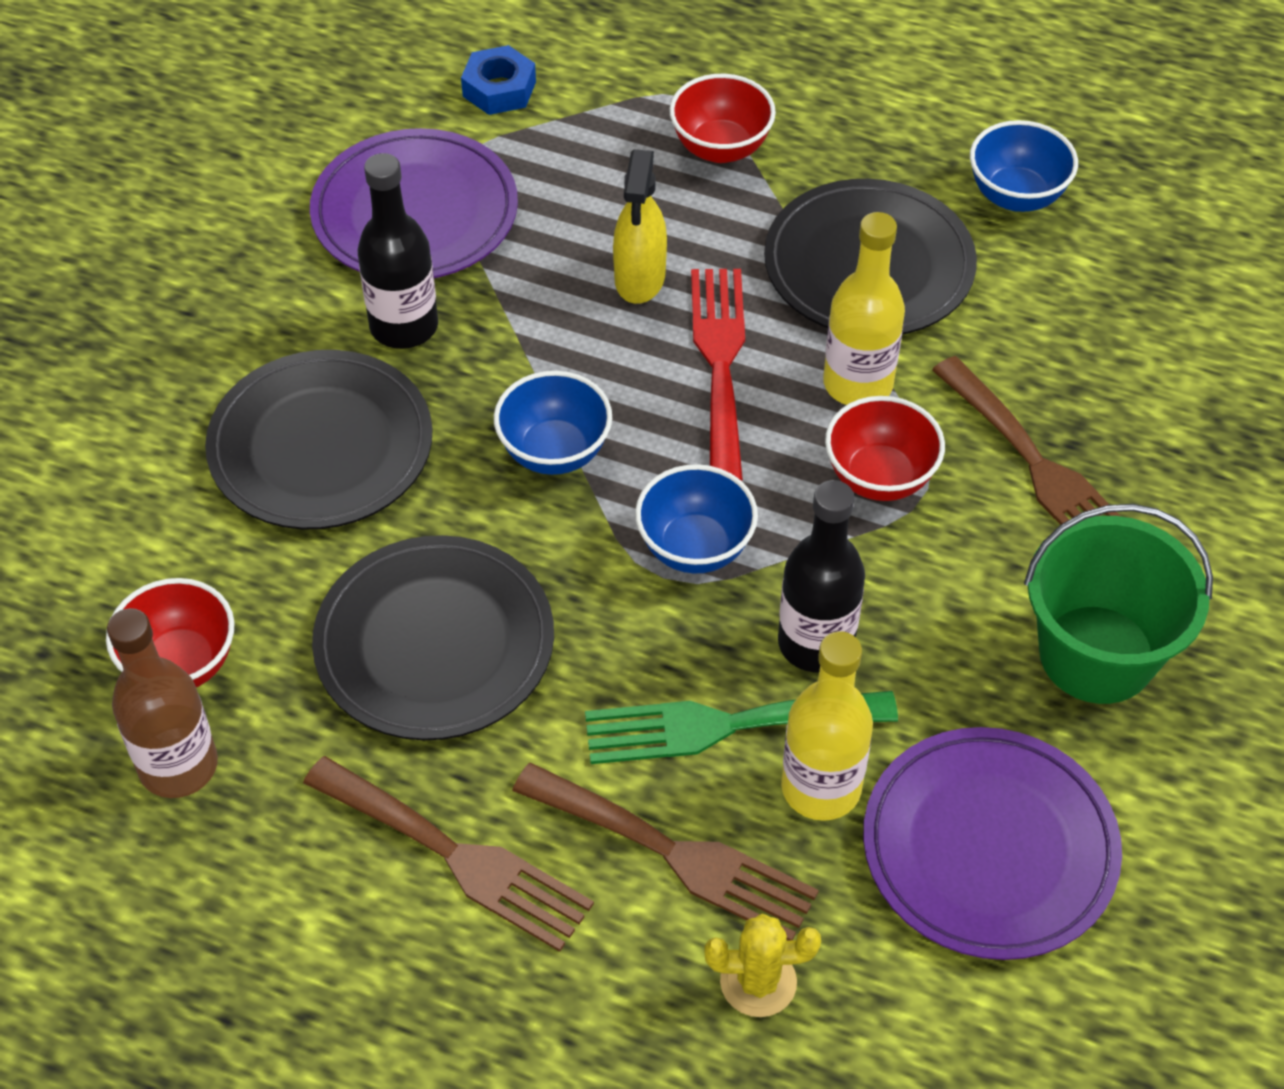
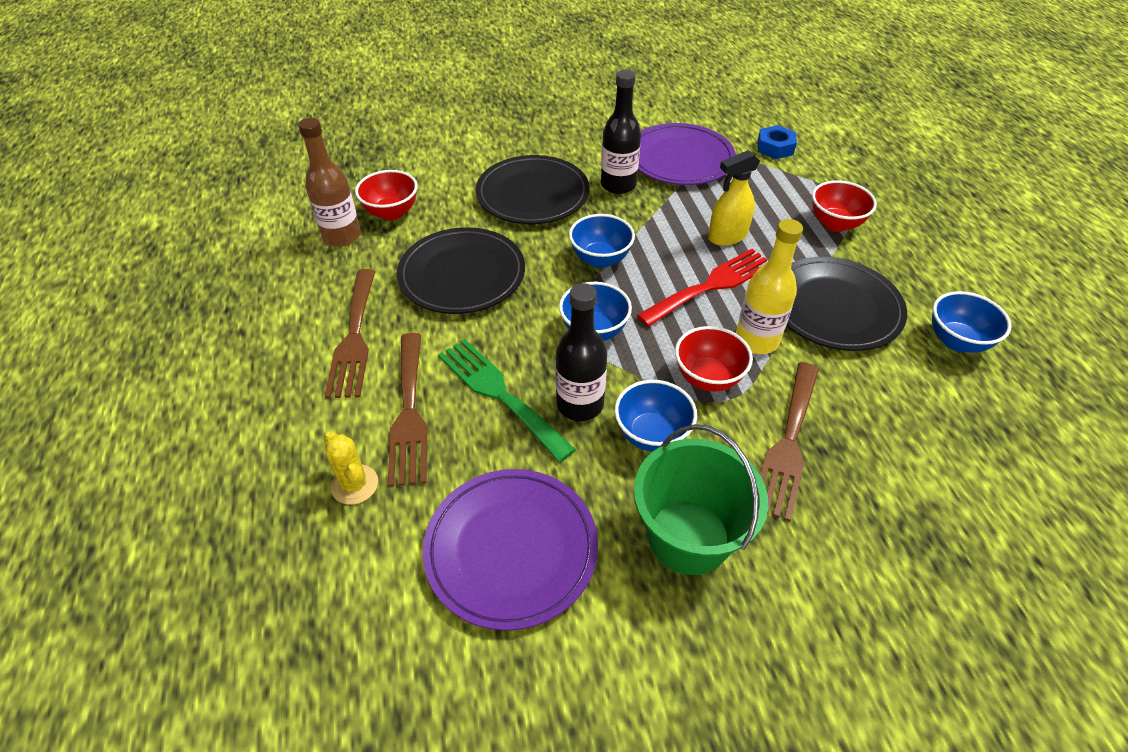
camera: 55 degrees right, 5 degrees down
(821, 788) = (492, 451): yellow bottle -> none
(925, 596) = (652, 435): none -> blue bowl

